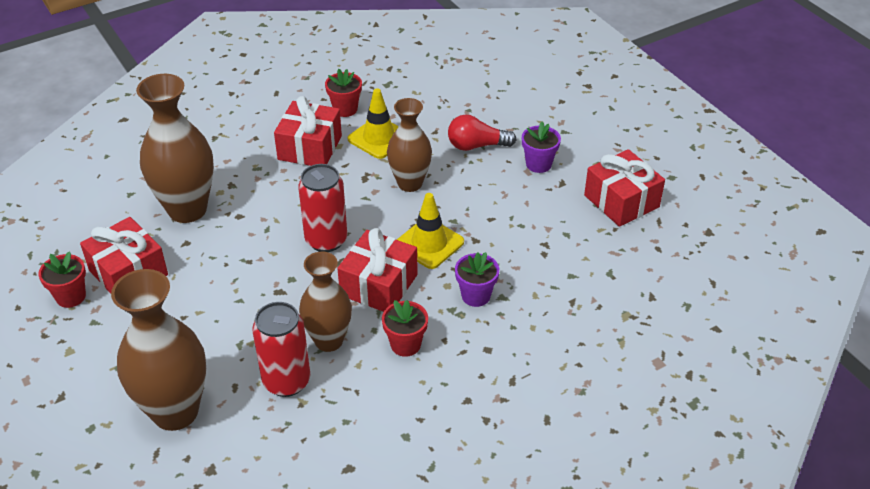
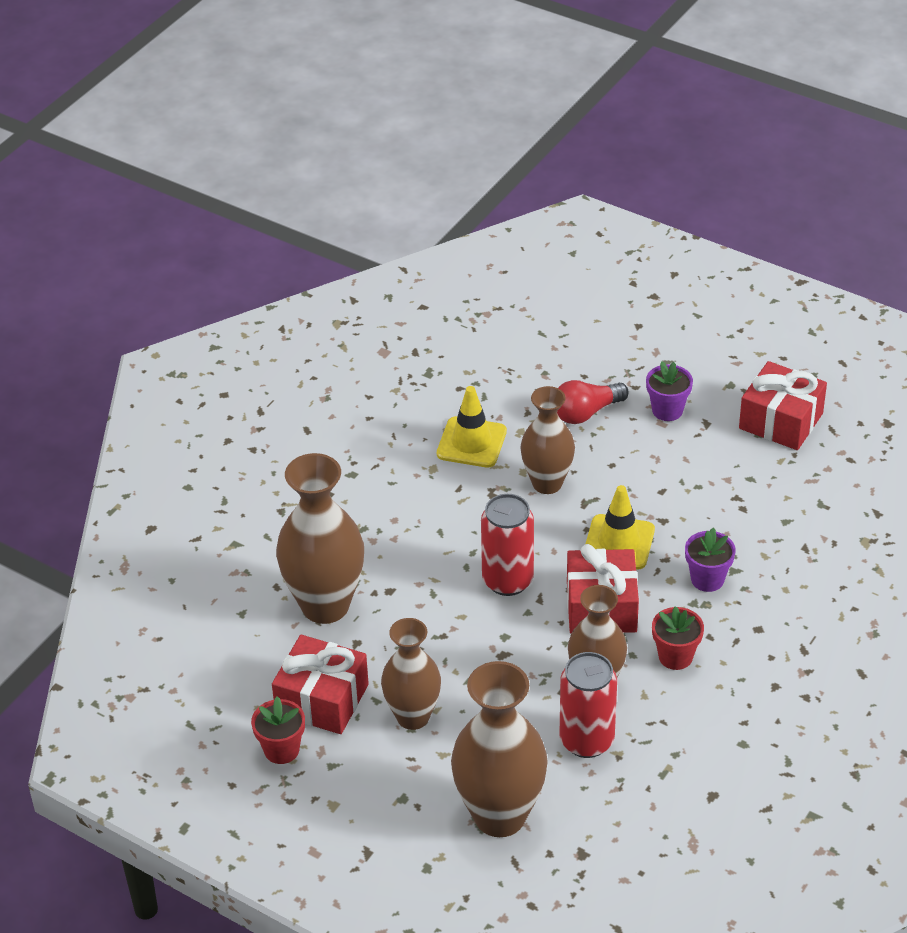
camera: 25 degrees left, 0 degrees up
(178, 310) = (413, 716): none -> brown vase
(310, 147) = (403, 482): red gift -> none
(345, 109) = (405, 421): red flower pot -> none

